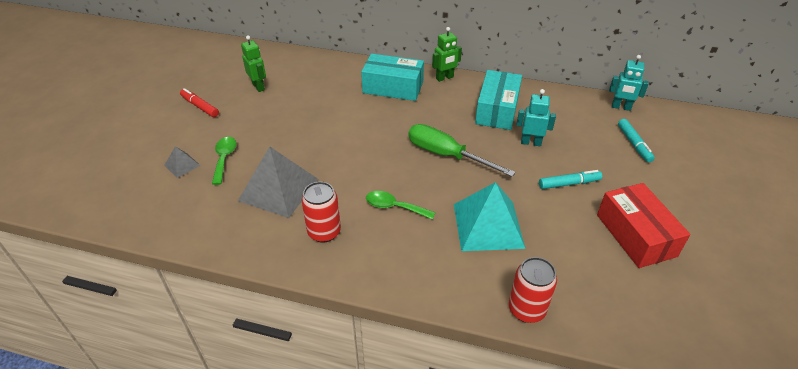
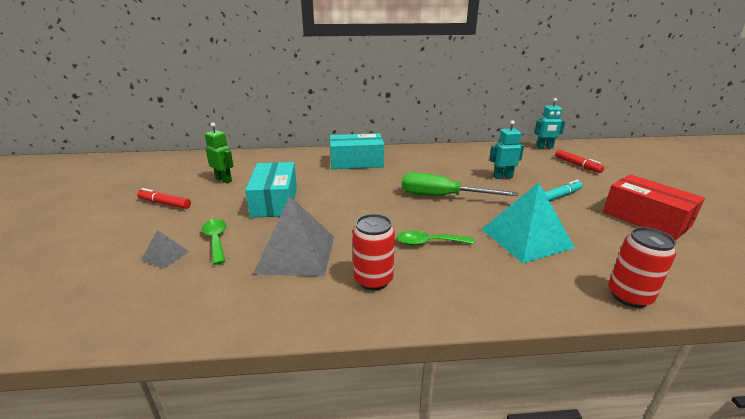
camera: 20 degrees left, 15 degrees down
(444, 78) = (396, 150): green robot -> none
(497, 110) = (456, 162): turquoise box -> turquoise box (274, 201)
(634, 144) = (577, 165): turquoise marker -> red marker

